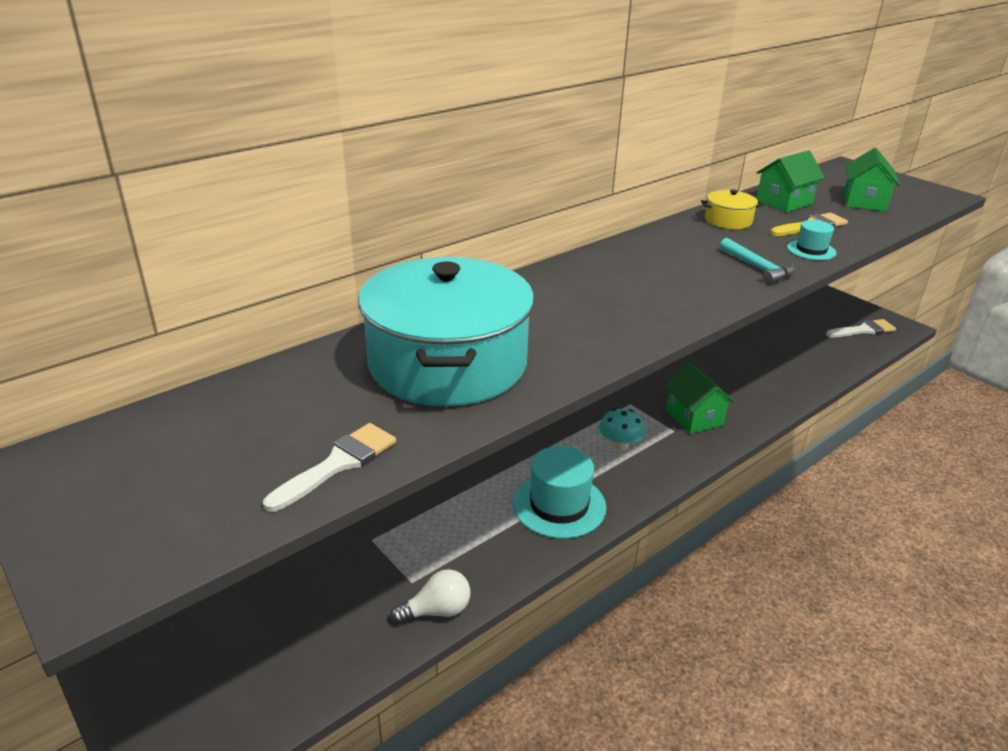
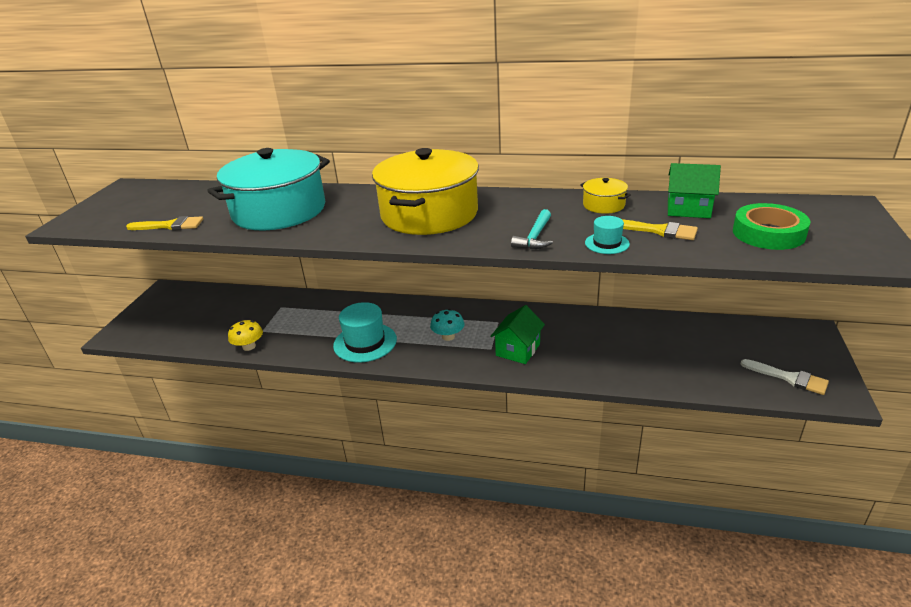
camera: 55 degrees right, 0 degrees up
(338, 464) = (170, 226): white brush -> yellow brush
(437, 611) = (249, 346): white light bulb -> yellow mushroom
(622, 288) = (429, 214): none -> yellow pot
(864, 202) = (768, 233): green house -> green tape

